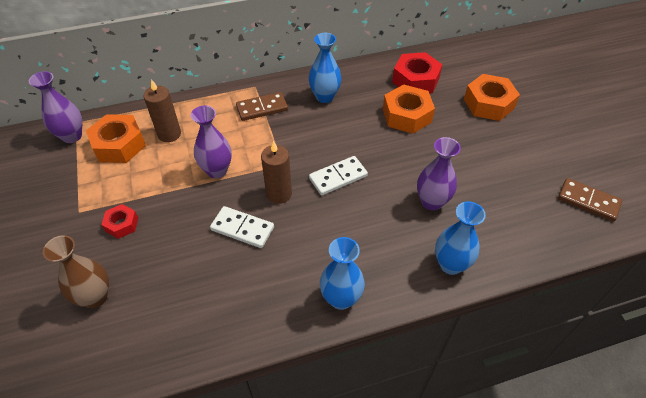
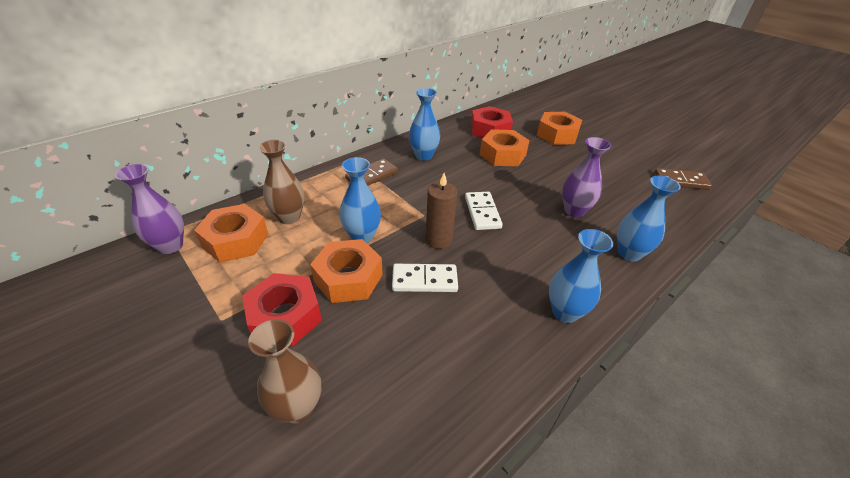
camera: 25 degrees left, 10 degrees down
(122, 224) = (285, 316): red nut -> red nut, size x1.80
(169, 134) = (289, 217): brown candle -> brown vase
(184, 207) = (348, 278): none -> orange nut
(217, 170) = (362, 236): purple vase -> blue vase
(338, 177) = (482, 212): white domino -> white domino turned 45 degrees counterclockwise

